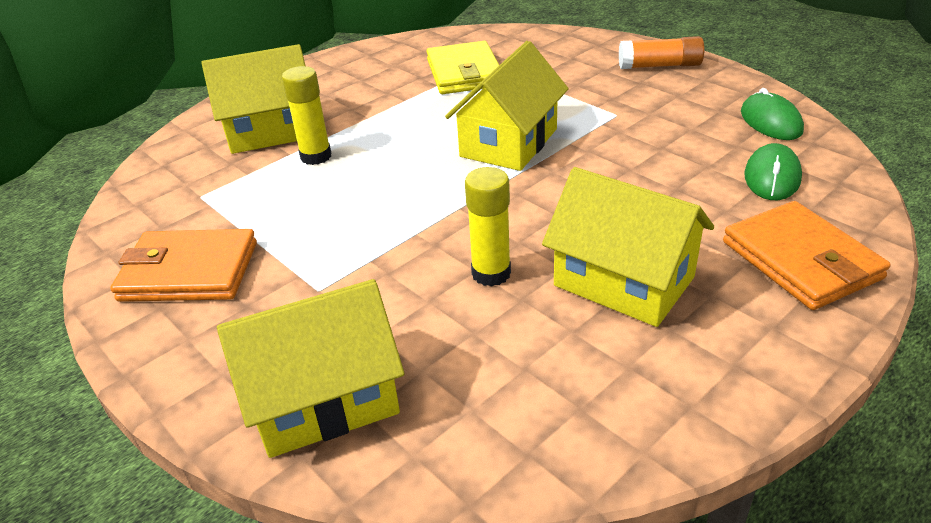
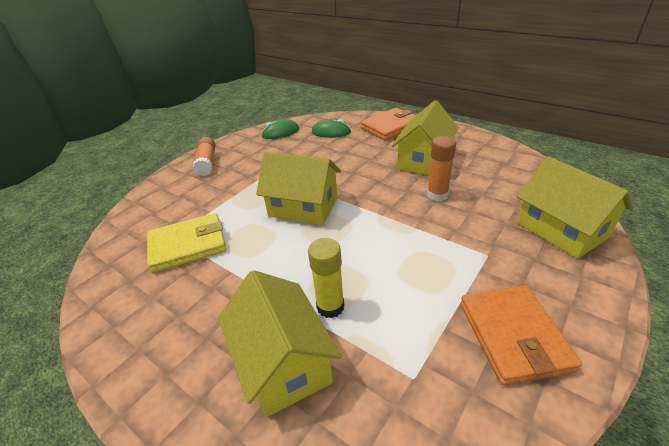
camera: 100 degrees left, 0 degrees up
(491, 273) = (437, 195): yellow glue stick -> orange glue stick

